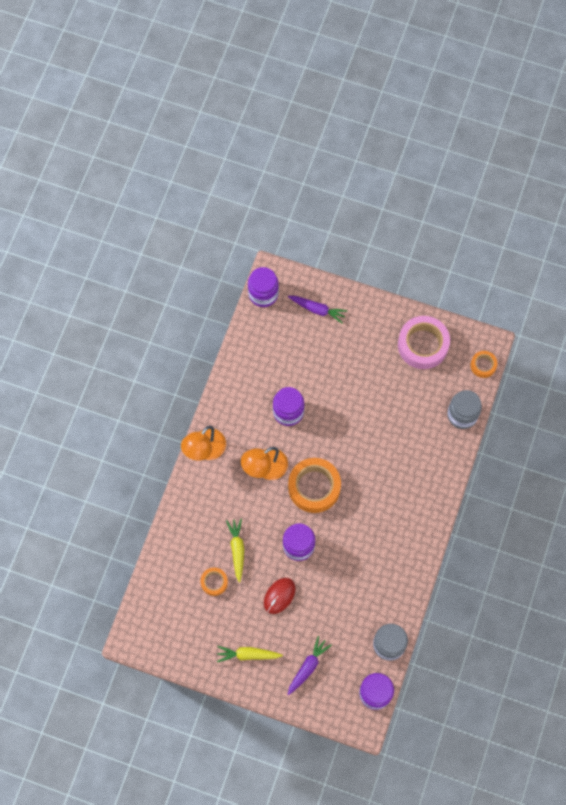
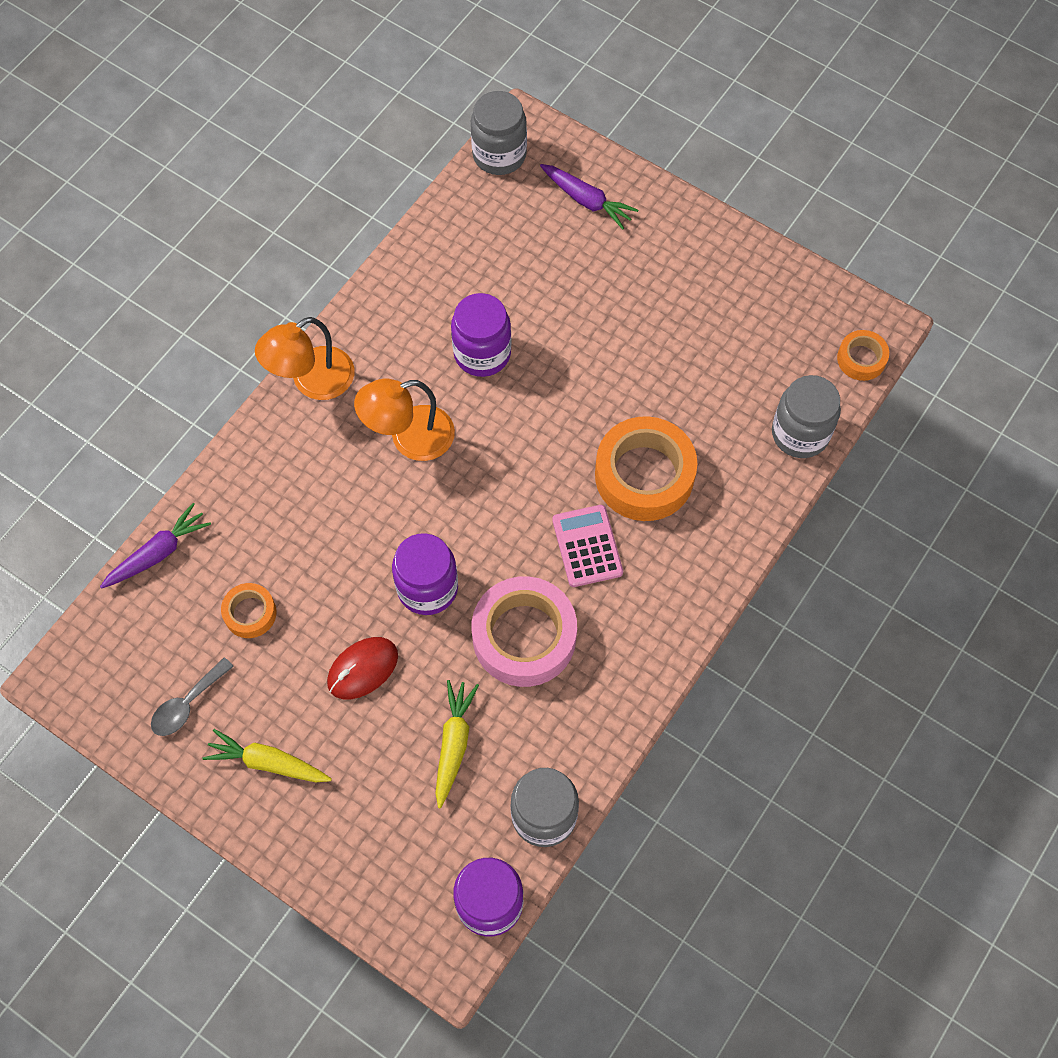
camera: 15 degrees right, 5 degrees down
(198, 636) = (187, 704): none -> grey spoon
(237, 550) = (312, 566): yellow carrot -> yellow carrot (453, 744)
(263, 294) = (499, 155): purple jar -> grey jar
(308, 667) = (374, 816): purple carrot -> purple carrot (158, 553)
(314, 487) = (488, 492): orange tape -> orange tape (644, 475)
(371, 503) = (587, 546): none -> pink calculator
(423, 345) = (759, 300): pink tape -> pink tape (524, 637)

